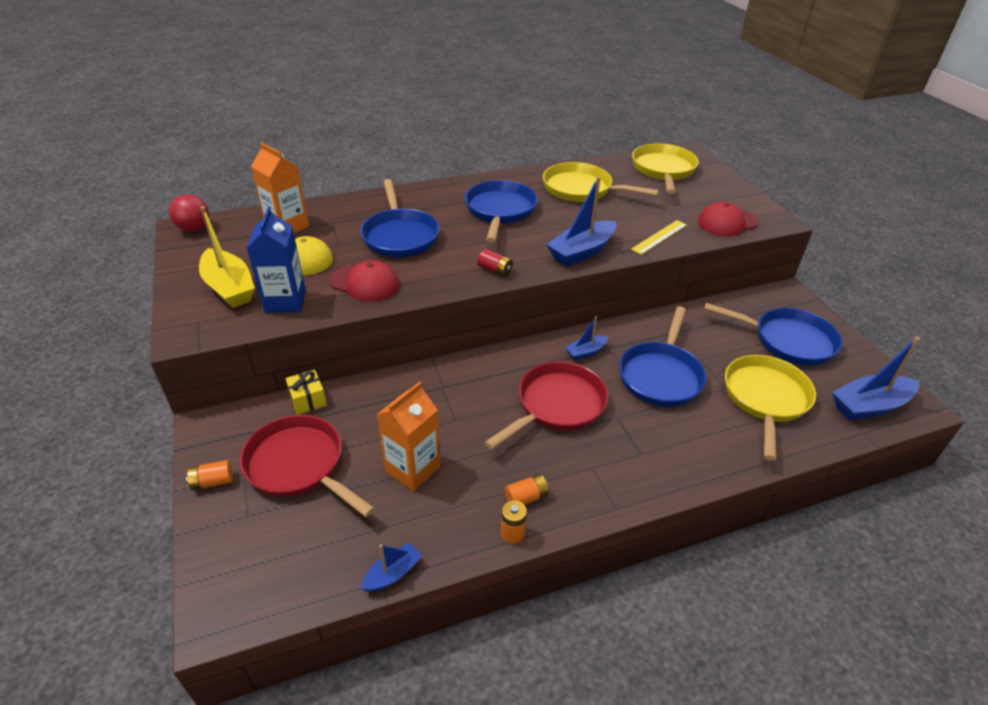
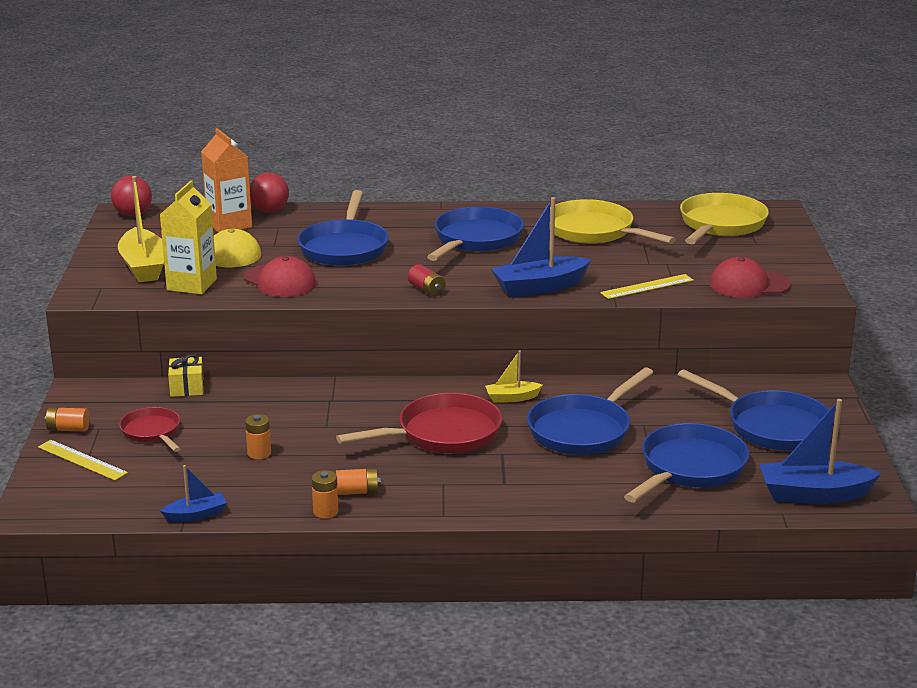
camera: 20 degrees right, 15 degrees down
(243, 523) = (82, 460): none -> yellow ruler
(285, 301) = (192, 284): blue carton -> yellow carton
(299, 465) = (152, 432): red pan -> red pan, size x0.59
(315, 207) = (269, 211): none -> red ball
(412, 469) = (259, 453): orange carton -> orange battery
(586, 352) = (512, 398): blue boat -> yellow boat
(765, 399) = (690, 468): yellow pan -> blue pan

